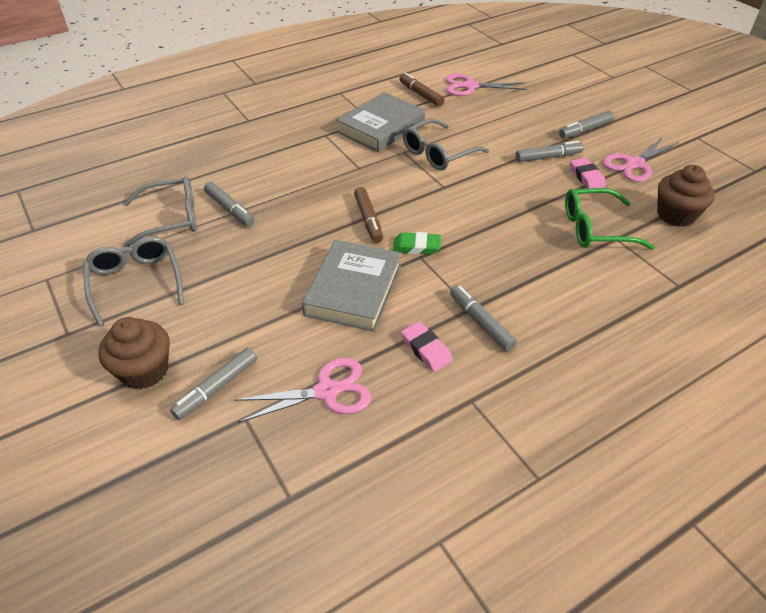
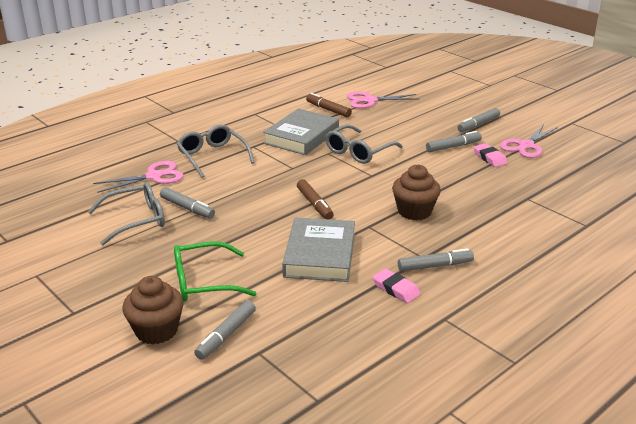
camera: 10 degrees left, 15 degrees down
(136, 282) = (122, 269): grey glasses -> grey glasses (212, 156)
(327, 391) = (323, 326): pink scissors -> pink scissors (154, 176)
(416, 247) = (363, 220): green eraser -> none
(481, 322) = (435, 266): grey marker -> grey marker turned 120 degrees clockwise
(595, 228) = (508, 193): green glasses -> green glasses (203, 282)
(676, 215) = (570, 178): brown cupcake -> brown cupcake (414, 211)

